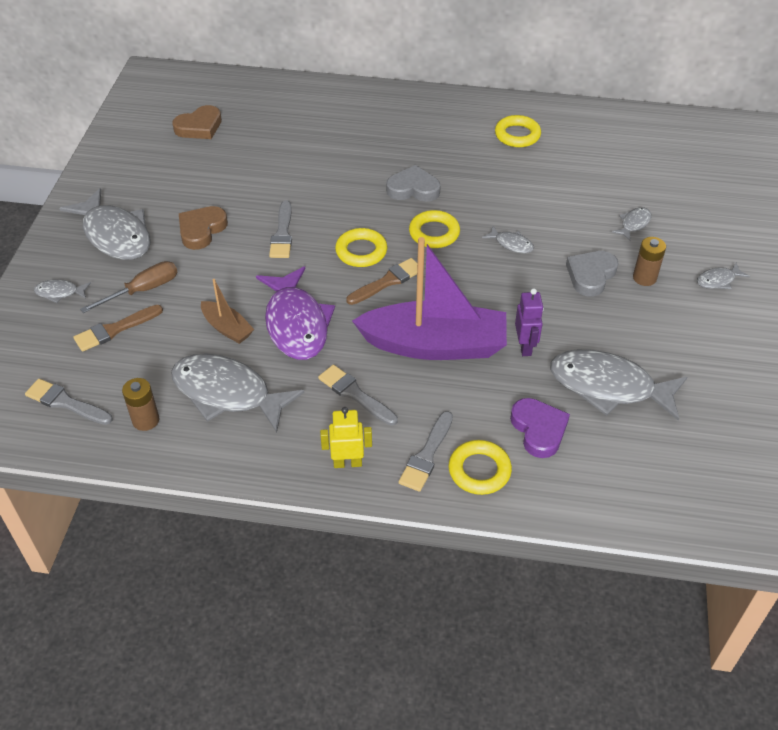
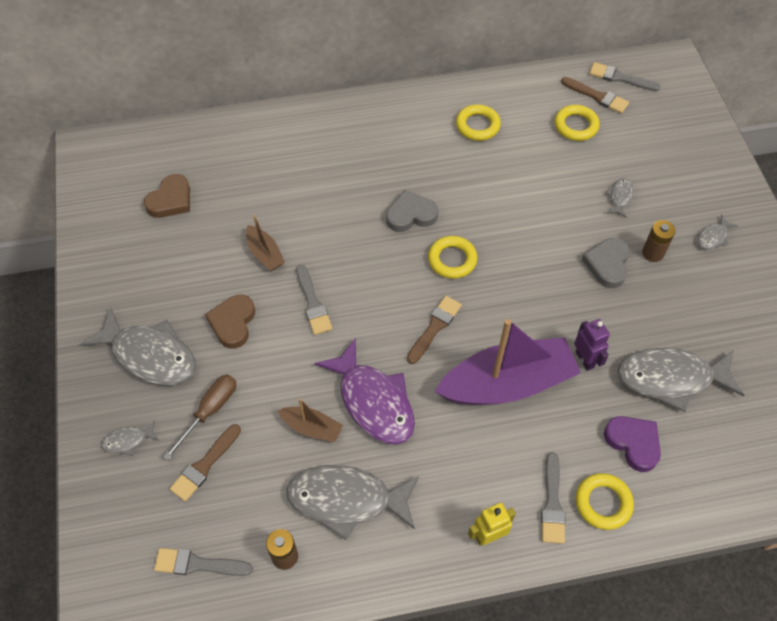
camera: 20 degrees left, 10 degrees up
(260, 186) = (265, 254): none -> brown boat
(355, 394) = (461, 461): grey brush -> grey brush (620, 78)
(361, 251) = (395, 301): yellow ring -> yellow ring (576, 126)
(511, 244) = (525, 251): grey fish -> none
(653, 138) = (597, 96): none -> brown brush

